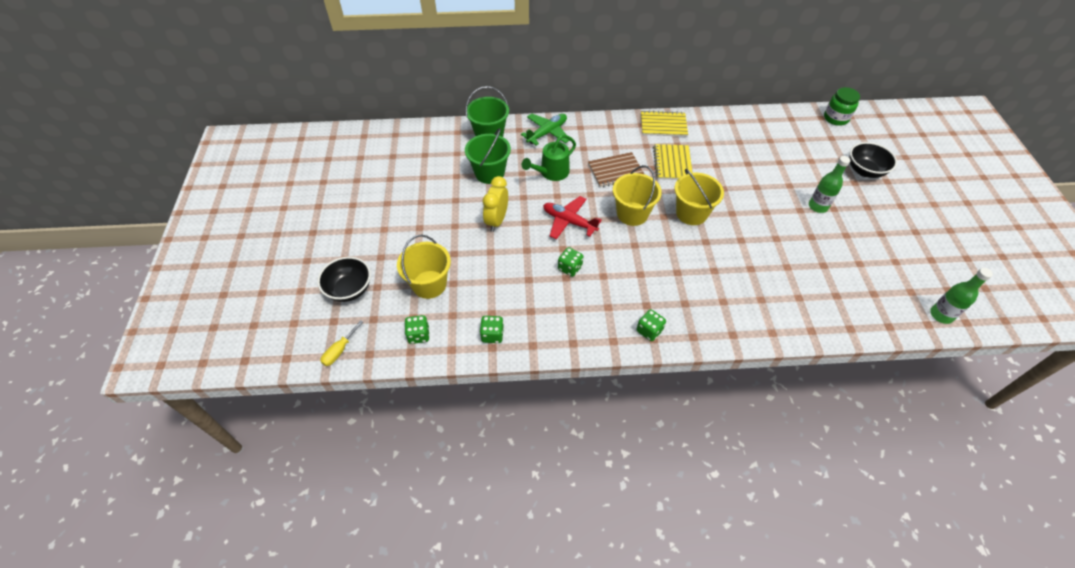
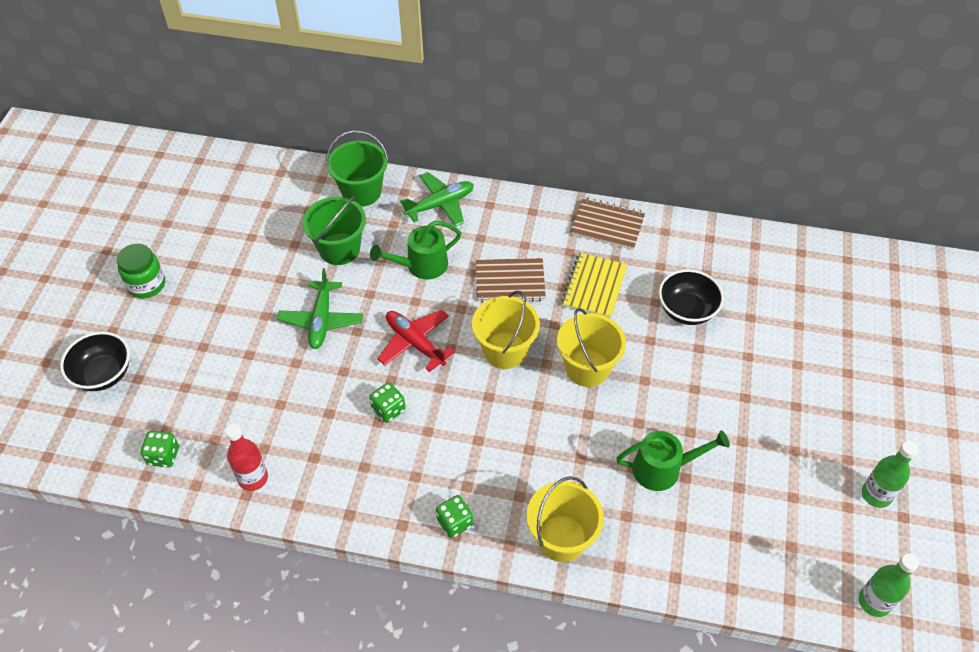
camera: 15 degrees right, 0 degrees up
(339, 350) = (63, 453): yellow screwdriver -> none
(429, 284) = (202, 390): yellow bucket -> yellow bucket (561, 538)
(492, 335) = (253, 478): green dice -> red bottle
(497, 220) = (321, 320): yellow clock -> green plane
(663, 125) = (607, 225): yellow notebook -> brown notebook
(770, 264) = (663, 468): none -> green watering can
(818, 206) = (774, 398): green bottle -> green bottle (876, 495)
(835, 118) = (869, 265): green jar -> green jar (146, 284)
(864, 171) = (872, 358): black bowl -> black bowl (686, 310)

